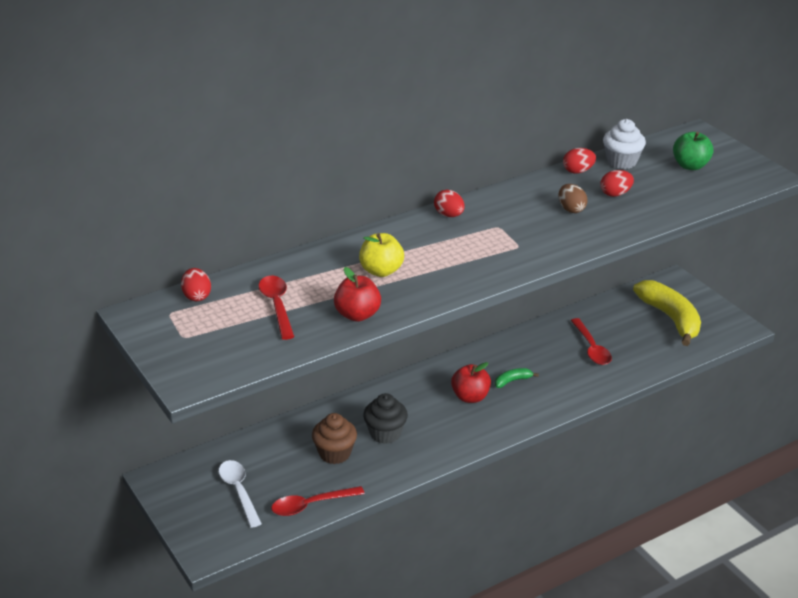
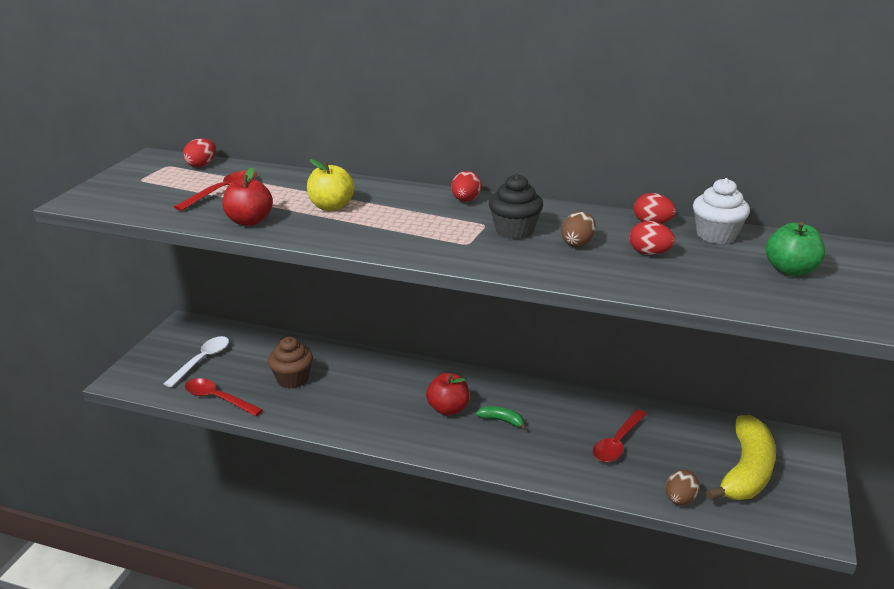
camera: 50 degrees right, 5 degrees down
(385, 433) = (345, 390): black cupcake -> black cupcake (514, 231)
(667, 358) = (679, 499): none -> brown egg

